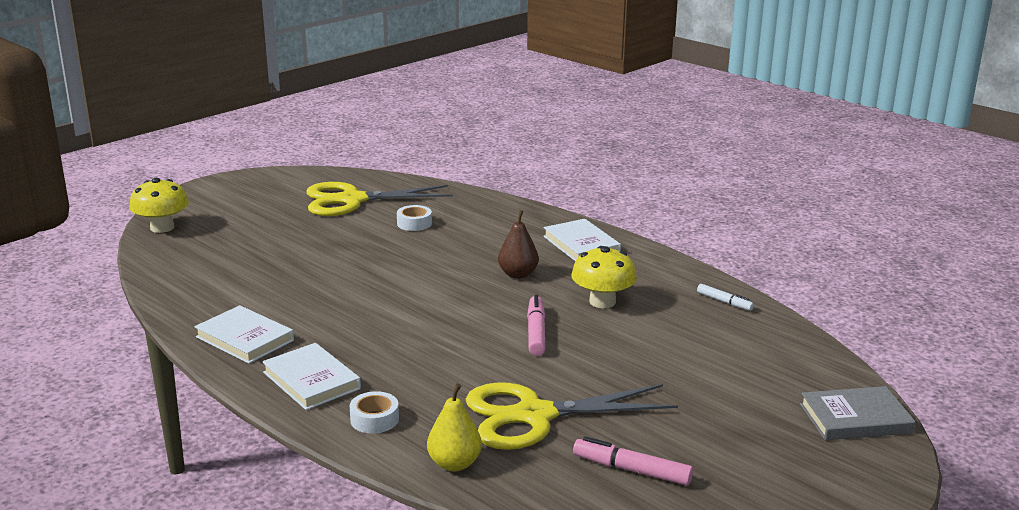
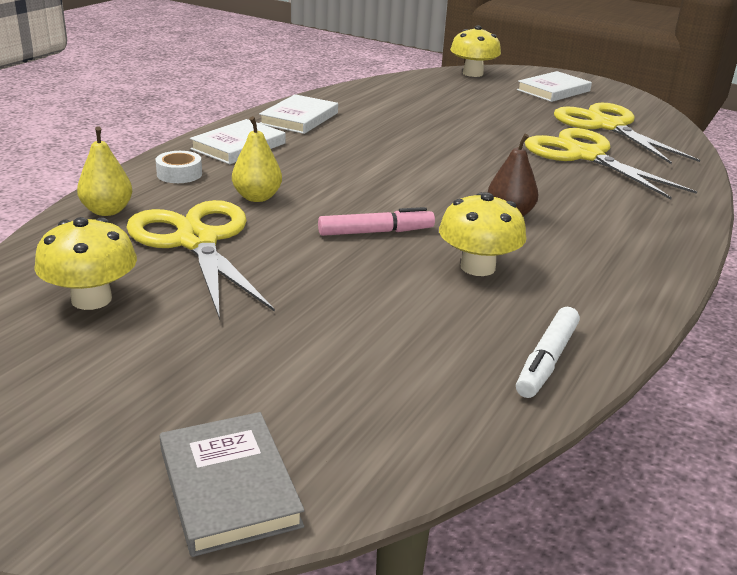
camera: 75 degrees right, 5 degrees up
(414, 223) = (584, 156): white tape -> yellow scissors
(449, 379) = (257, 197): none -> yellow pear
(581, 245) = (628, 247): white book -> white book (553, 90)
(632, 470) = (91, 299): pink marker -> yellow mushroom
(724, 302) = (547, 360): white marker -> white marker, size x1.54

